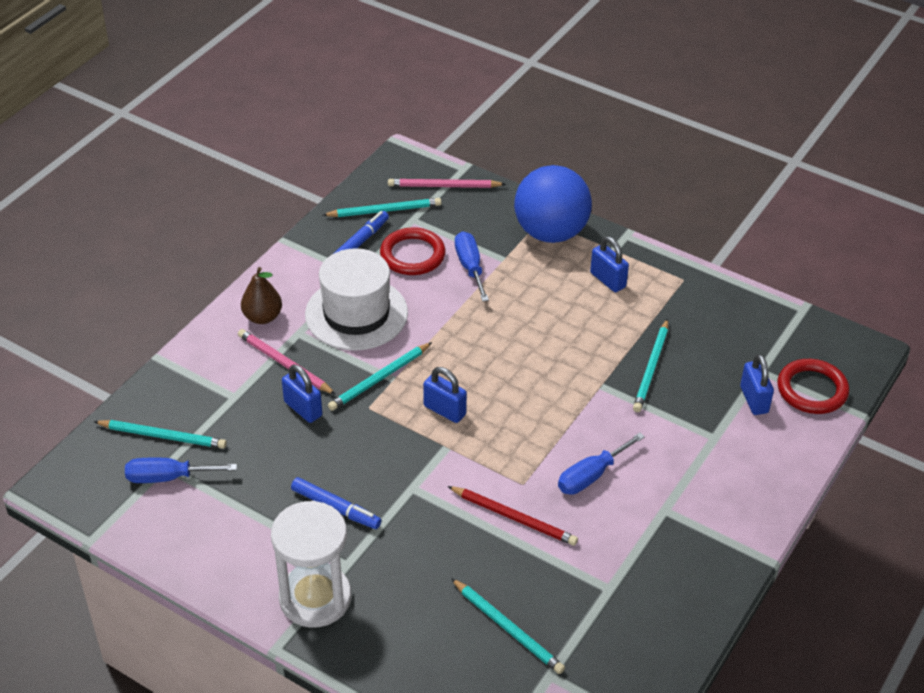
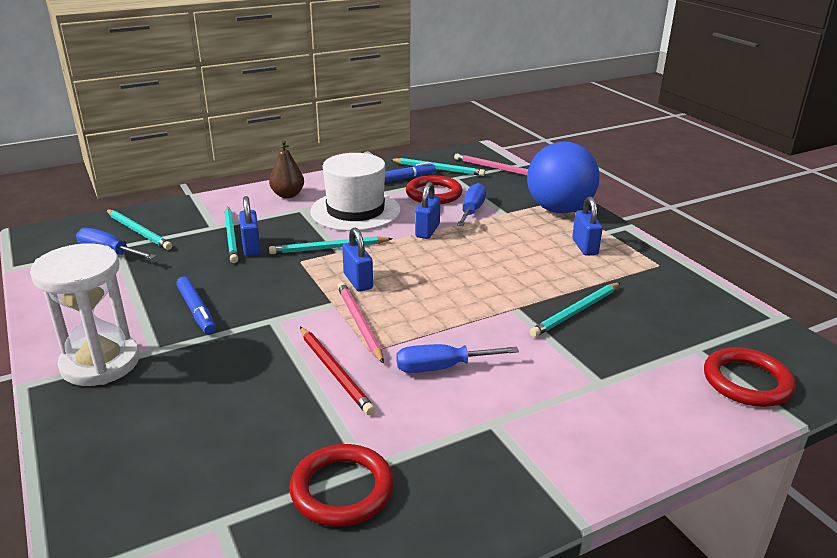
camera: 30 degrees right, 15 degrees down
(284, 364) = (270, 221): pink pencil -> pink pencil (359, 323)
(508, 628) = (228, 458): turquoise pencil -> turquoise pencil (231, 236)
(607, 612) = (342, 489): none -> red ring
(754, 400) = (670, 368): blue padlock -> blue padlock (427, 231)

